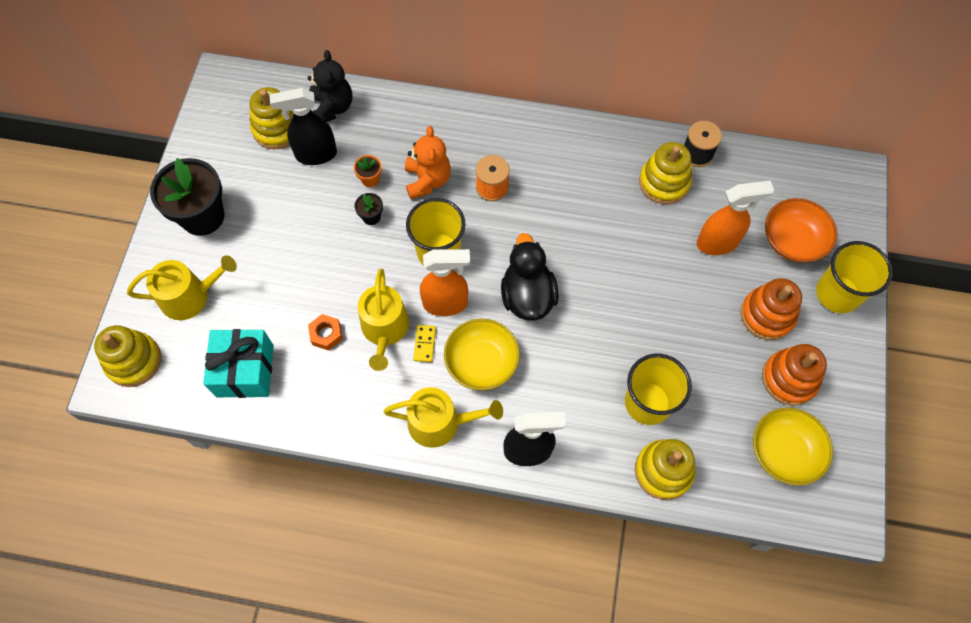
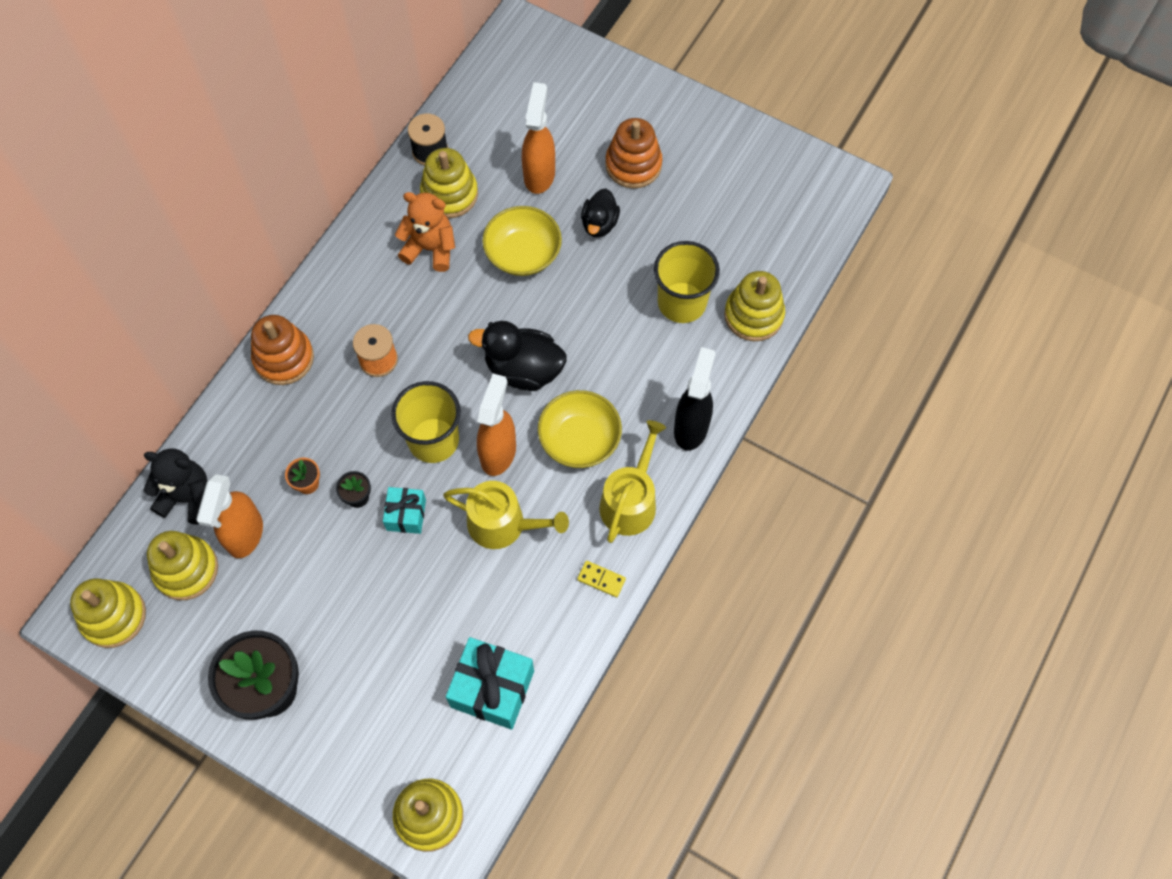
camera: 70 degrees left, 0 degrees up
(190, 296) = (372, 729): yellow watering can -> none
(229, 99) = (113, 616): none -> yellow stacking toy
(315, 154) = (245, 535): black spray bottle -> orange spray bottle
(326, 334) = (484, 588): orange nut -> none
(368, 256) = (406, 515): none -> turquoise gift
(424, 344) = (537, 489): yellow domino -> yellow domino (601, 579)
(427, 180) = (338, 423): orange teddy bear -> orange teddy bear (430, 248)
(693, 307) = (599, 224): none -> black duck
(784, 452) = (771, 208): yellow bowl -> yellow bowl (523, 253)
(789, 379) = (704, 174): orange stacking toy -> orange stacking toy (284, 358)
(793, 240) = (565, 110): orange bowl -> none
(837, 294) = (635, 98): yellow cup -> none

